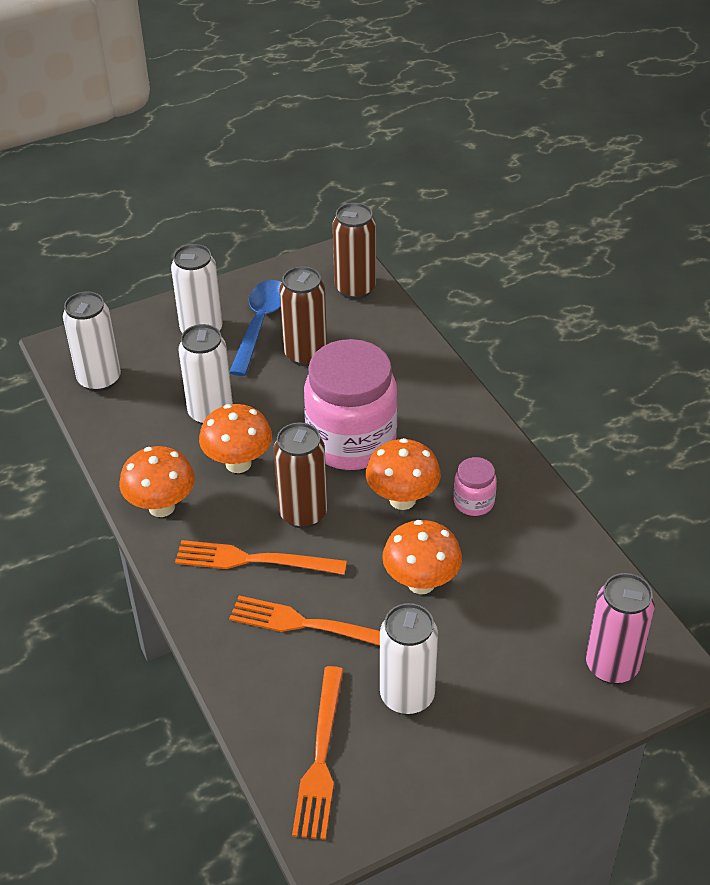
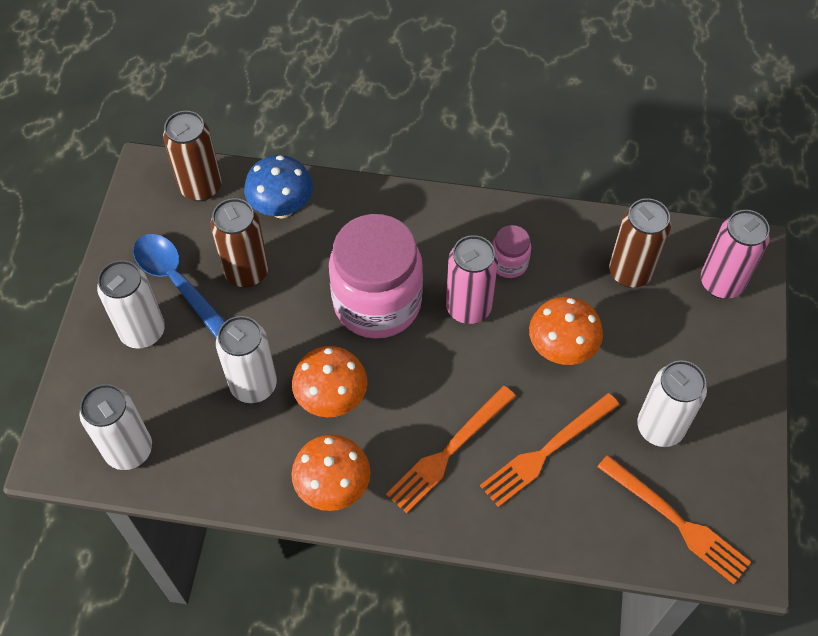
camera: 55 degrees left, 15 degrees up
(303, 513) = (427, 385): brown can -> brown can (630, 272)
(383, 340) = (282, 208): none -> blue mushroom
(402, 499) = (468, 308): orange mushroom -> pink can

